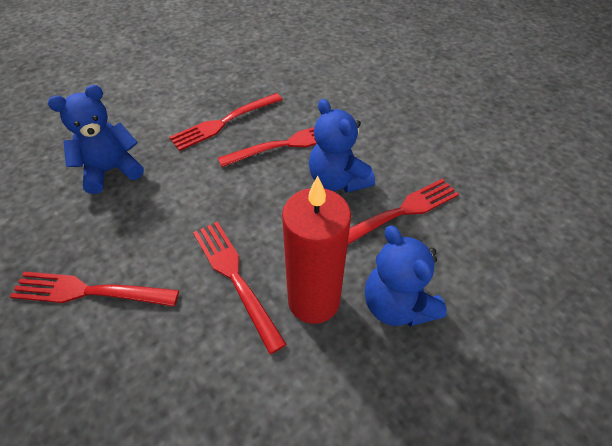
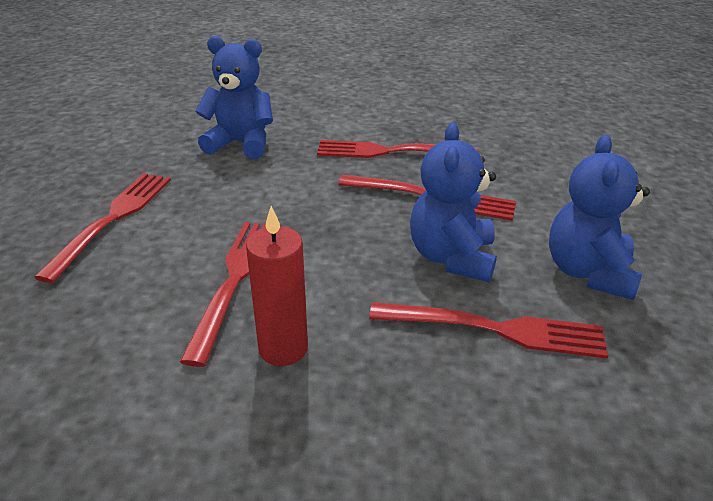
camera: 40 degrees right, 15 degrees down
(89, 291) = (113, 219): red fork -> red fork turned 60 degrees clockwise
(313, 300) = (283, 348): red candle -> red candle, size x0.66
(397, 305) = (370, 417): blue teddy bear -> blue teddy bear (588, 272)

